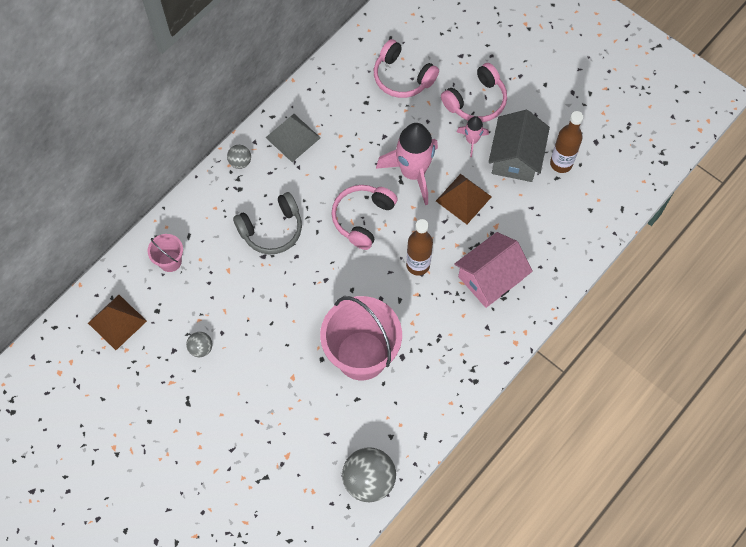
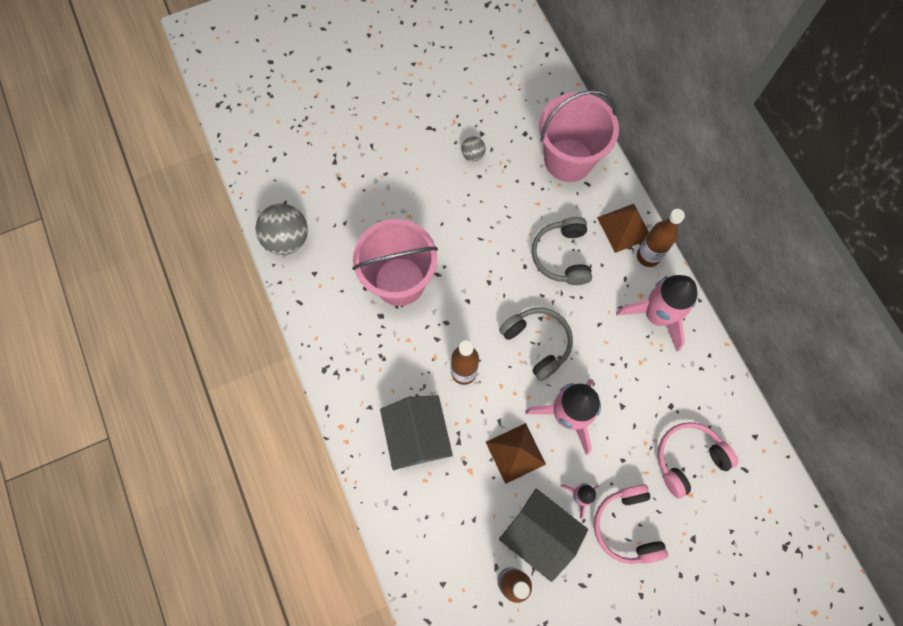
camera: 115 degrees right, 5 degrees up
(117, 322) = (529, 100): brown pyramid -> brown pyramid (624, 228)
(170, 261) = (568, 160): pink bucket -> pink bucket, size x2.17
(240, 162) = (648, 256): grey ball -> brown bottle
(293, 137) = (656, 316): grey pyramid -> pink rocket
(363, 218) = (537, 343): pink headphones -> grey headphones
(490, 278) = (417, 436): pink house -> grey house

